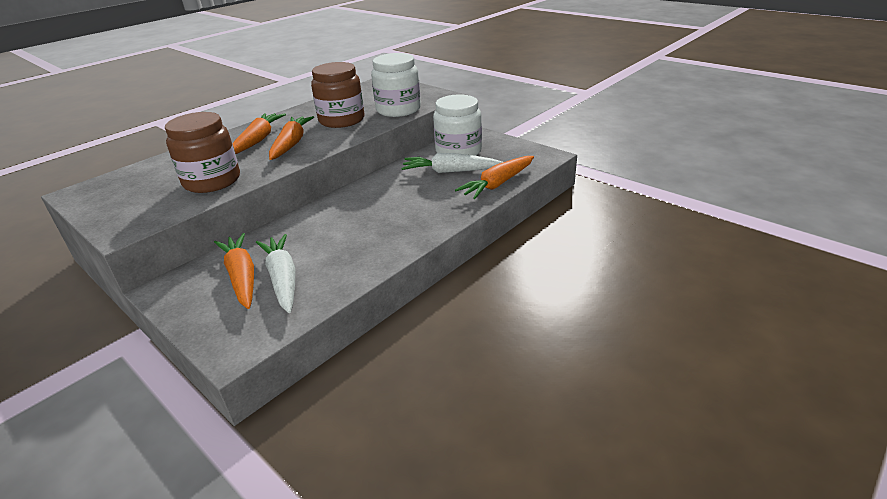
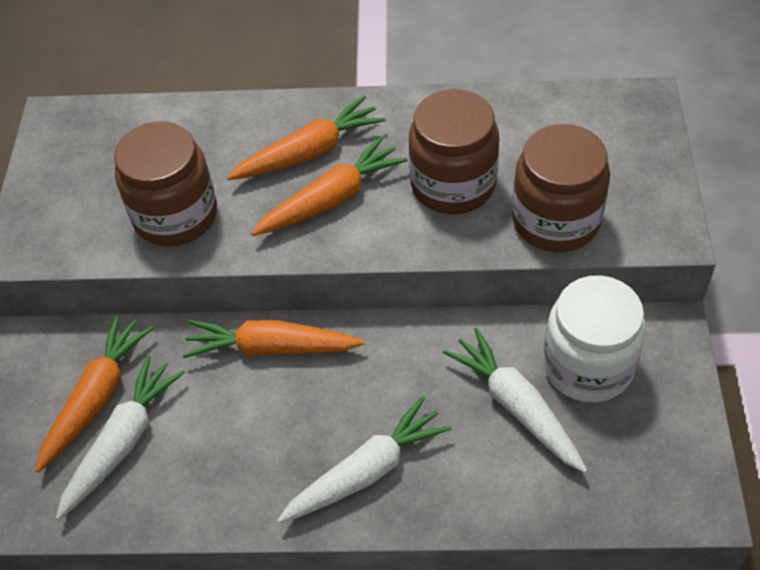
camera: 50 degrees right, 20 degrees up
(398, 110) = (556, 220): white jar -> brown jar
(421, 216) = (367, 471): none -> white carrot
(497, 184) = (538, 501): orange carrot -> orange carrot (271, 348)

